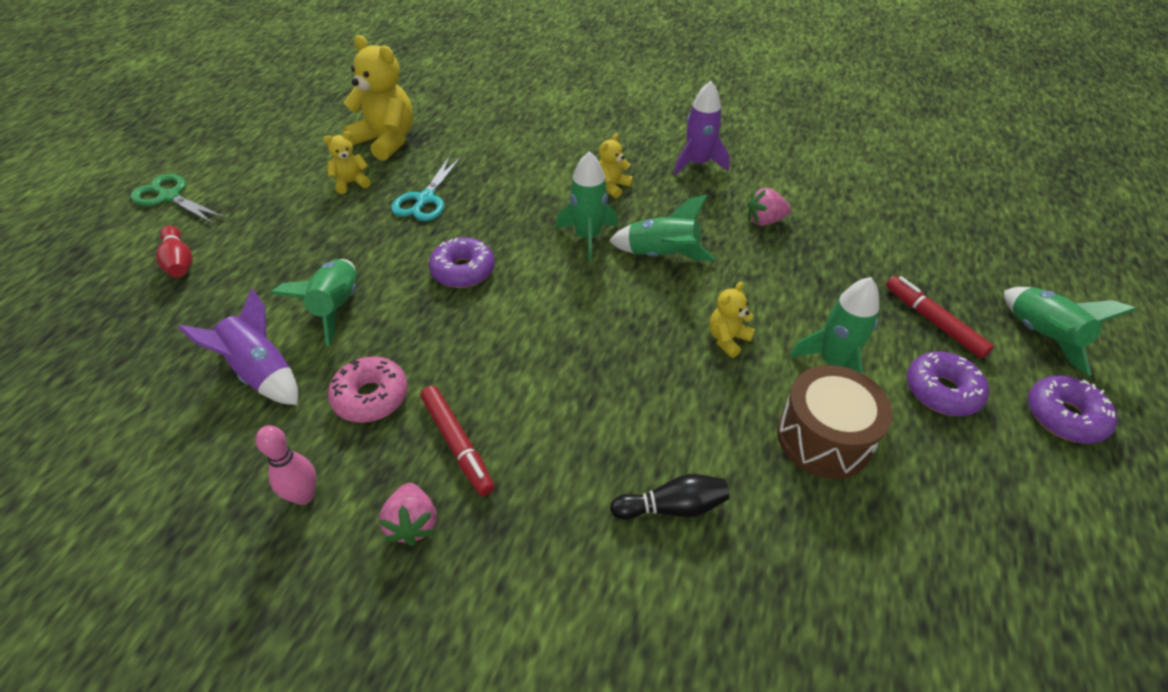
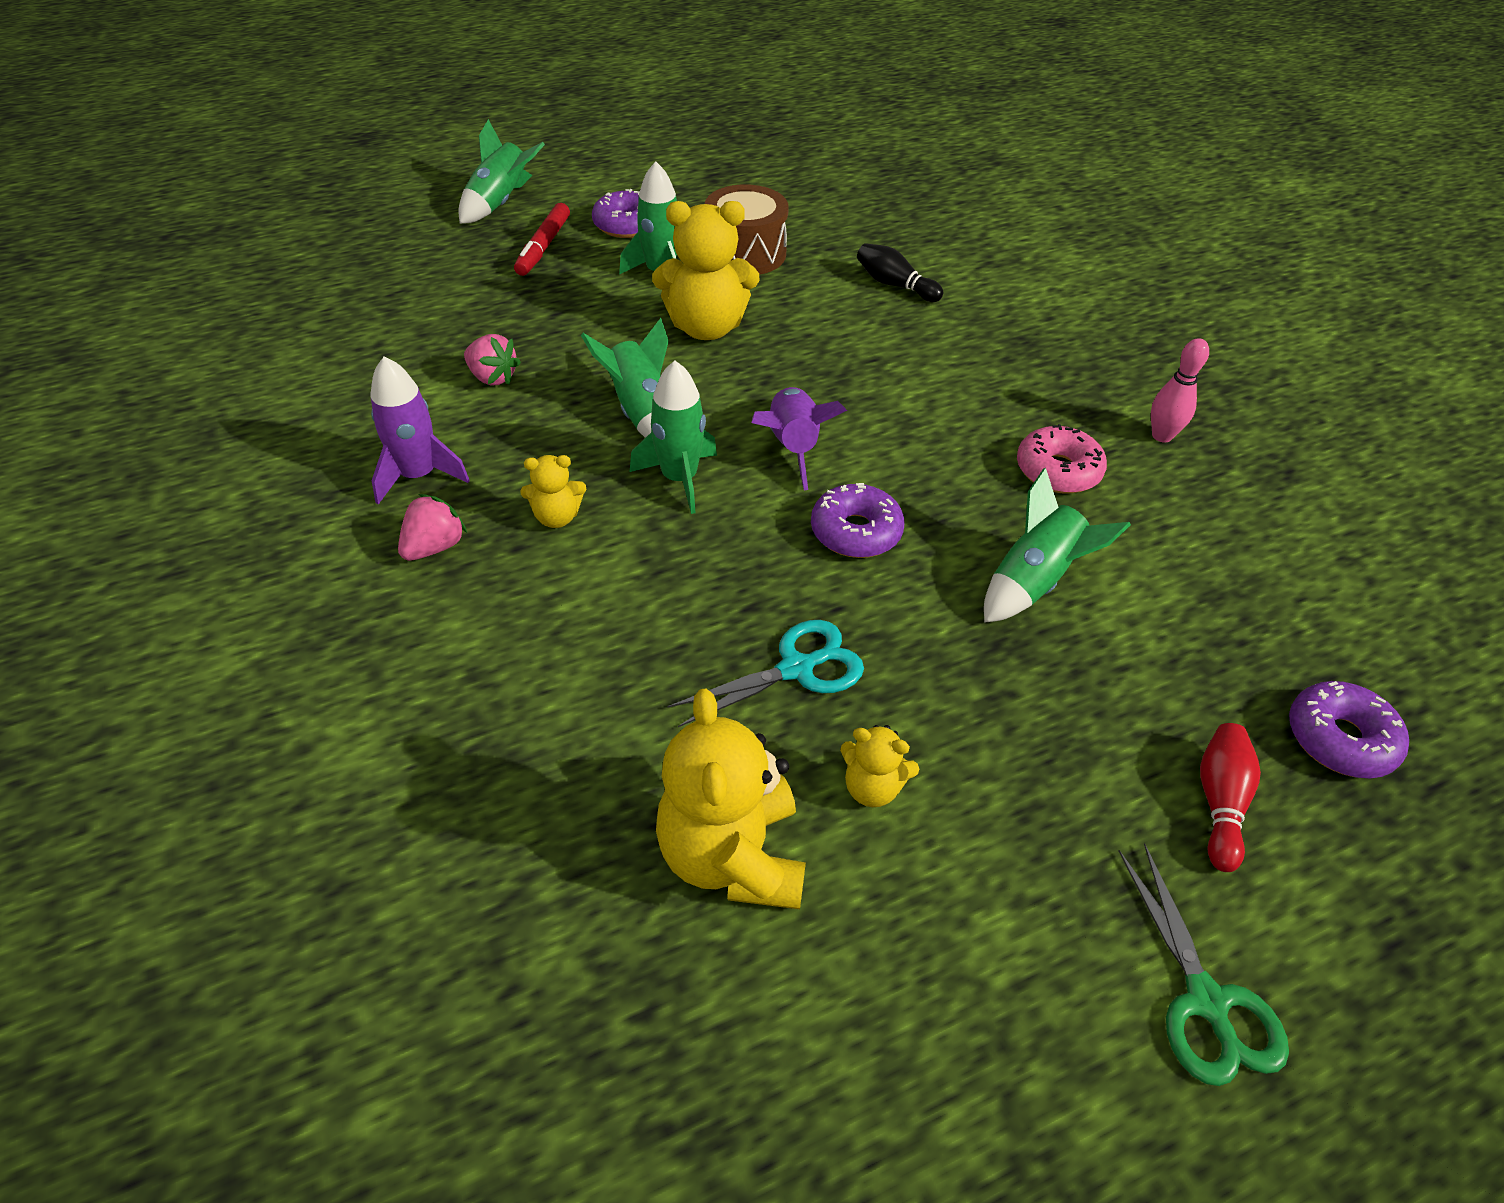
camera: 135 degrees left, 0 degrees up
(262, 373) = (1157, 559): purple rocket -> purple rocket (792, 447)
(412, 524) = (1084, 374): pink strawberry -> pink strawberry (434, 547)
(457, 444) = (1009, 396): red marker -> none
(727, 339) = (706, 327): yellow teddy bear -> yellow teddy bear, size x1.98
(1064, 416) = (587, 181): purple donut -> purple donut (1339, 739)

